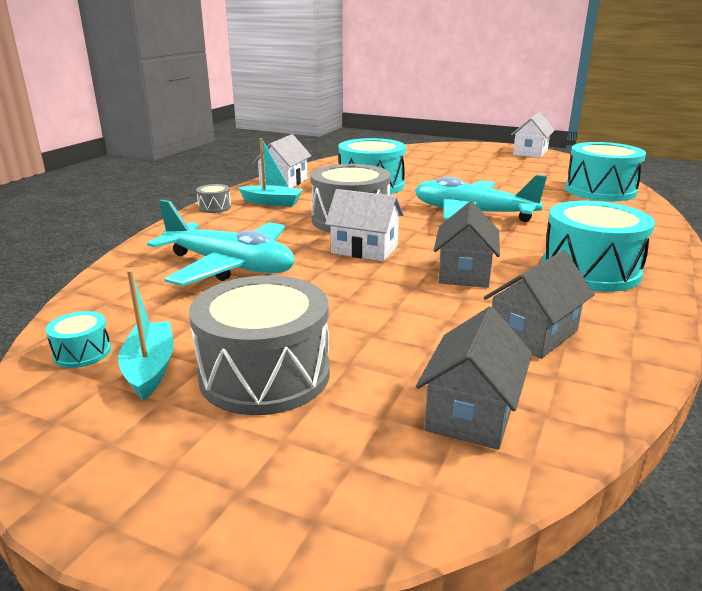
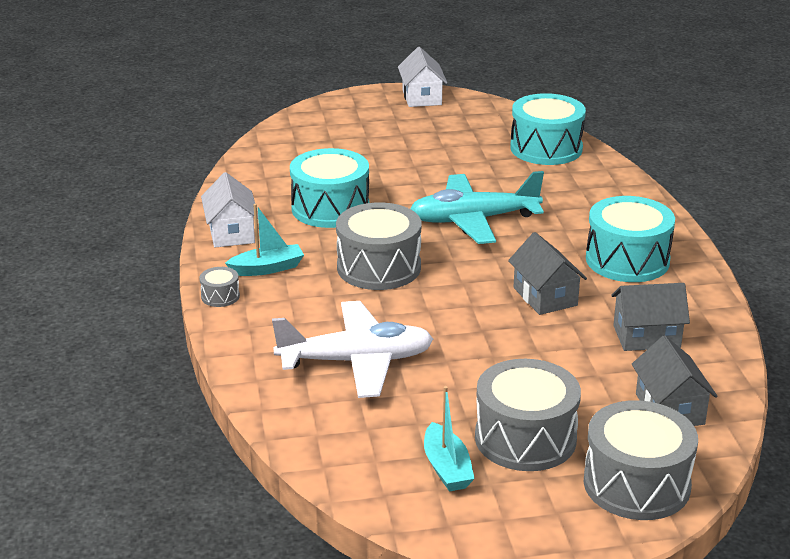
camera: 35 degrees left, 5 degrees up
(82, 352) = (379, 479): turquoise drum -> none
(150, 368) = (447, 468): turquoise boat -> turquoise boat turned 150 degrees counterclockwise
(229, 266) = (356, 361): turquoise plane -> white plane
(310, 481) = (636, 484): none -> grey drum
(364, 249) = (439, 299): white house -> none
(533, 334) = (646, 336): grey house -> grey house turned 75 degrees clockwise

